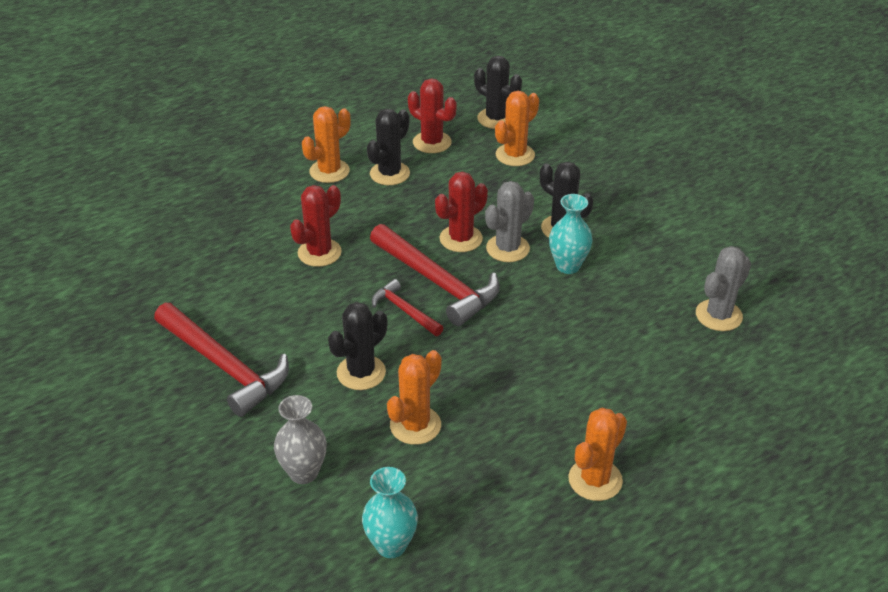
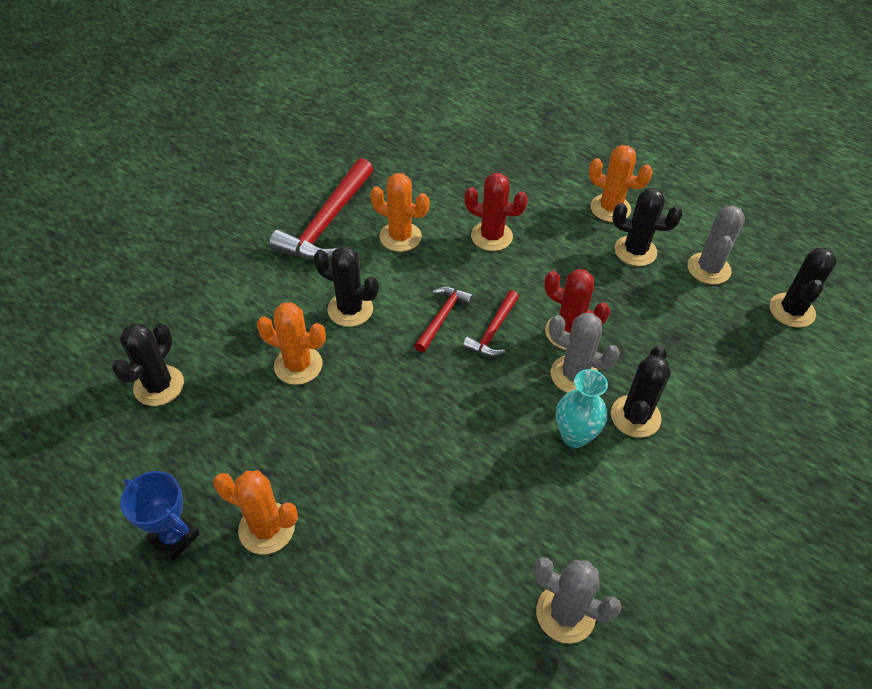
camera: 70 degrees right, 10 degrees up
(303, 473) = (225, 306): grey vase -> none
(391, 545) = (159, 386): turquoise vase -> black cactus
(432, 142) = (708, 269): red cactus -> grey cactus
(437, 282) = (493, 331): red hammer -> red hammer, size x0.53
(515, 155) = (737, 343): orange cactus -> orange cactus (400, 237)
(584, 551) = (174, 537): none -> blue trophy

